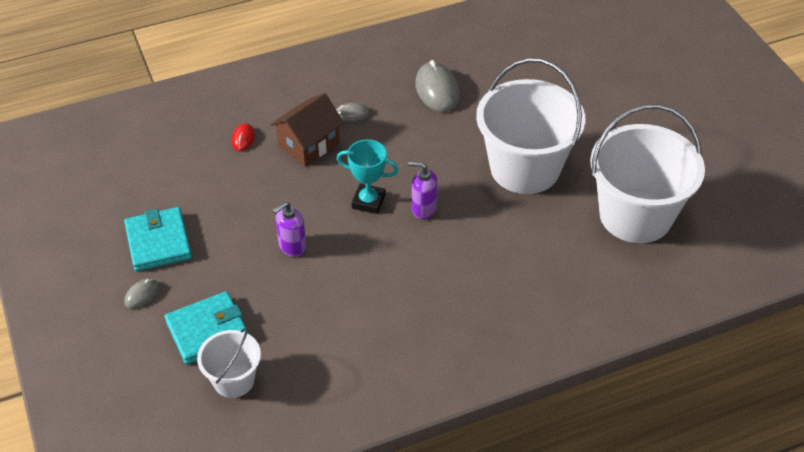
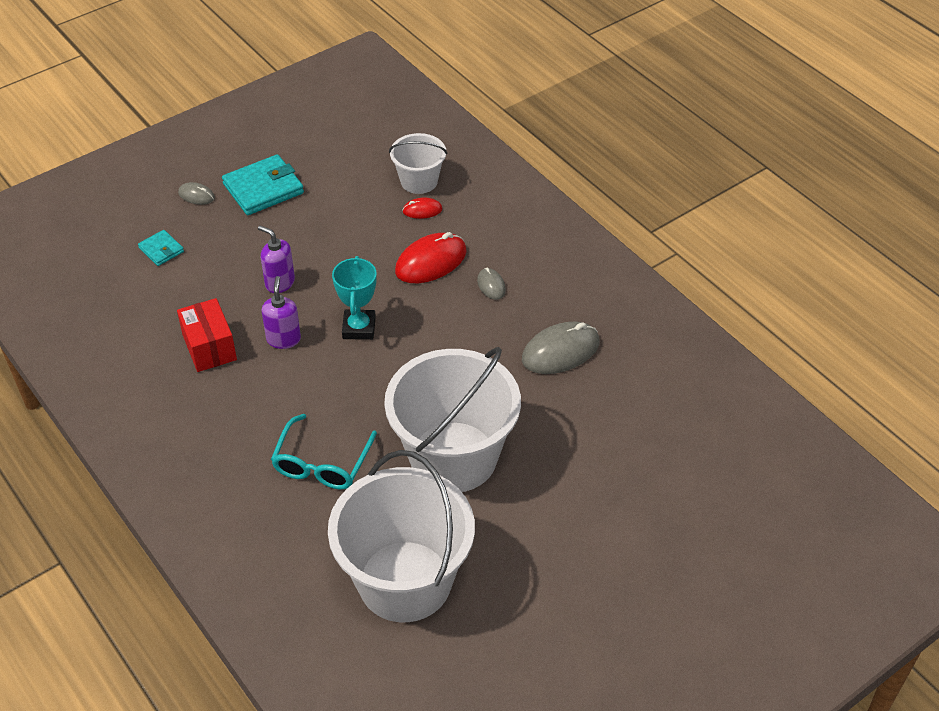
camera: 75 degrees right, 0 degrees up
(208, 330) = (161, 250): turquoise wallet -> turquoise wallet, size x0.53
(233, 380) = (106, 282): white bucket -> white bucket (419, 181)
(309, 144) = (431, 262): brown house -> red mouse
(354, 306) = (209, 347): none -> red box
(423, 209) = (360, 376): purple soap dispenser -> purple soap dispenser (283, 339)
(510, 247) = (322, 463): none -> turquoise glasses

